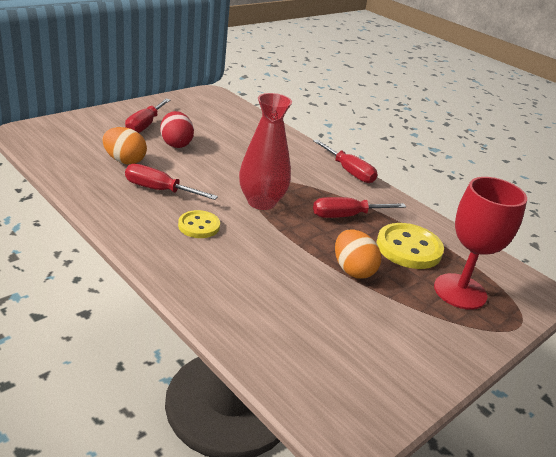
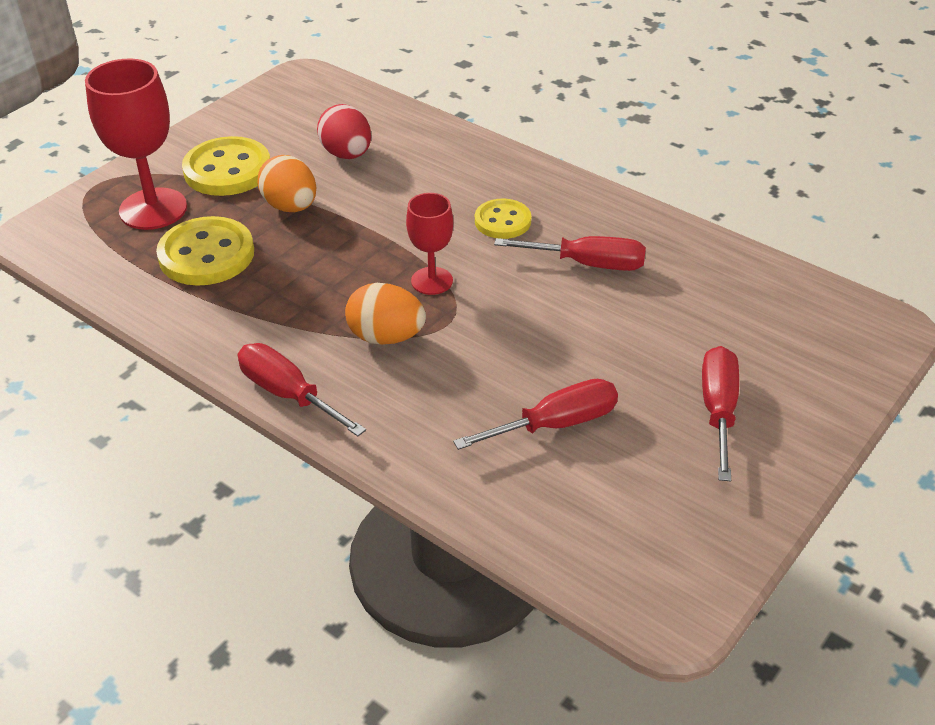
camera: 175 degrees right, 10 degrees up
(124, 161) = (678, 306): orange egg -> orange egg (386, 337)
(176, 144) = (628, 374): red egg -> red egg (347, 154)
(261, 202) = (432, 281): red vase -> red goblet
(346, 216) = (296, 288): red screwdriver -> red screwdriver (556, 424)
(409, 315) = (227, 170): none -> yellow button

